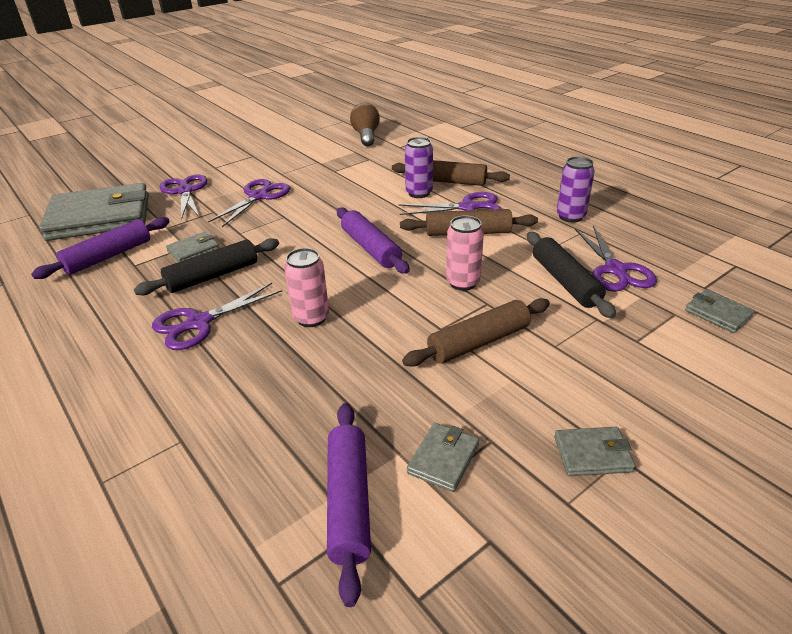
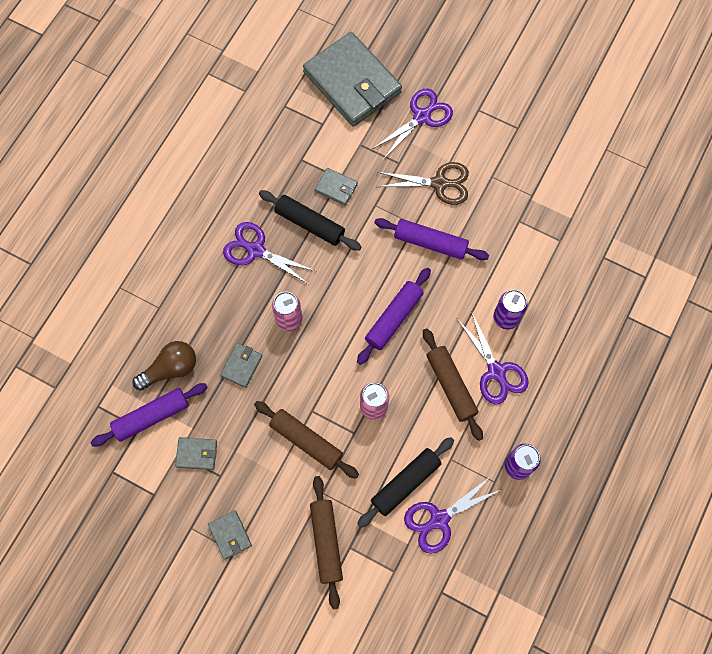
camera: 65 degrees right, 35 degrees up
(108, 256) = (304, 133): purple rolling pin -> purple rolling pin (430, 242)
(259, 196) = (440, 183): purple scissors -> brown scissors
(366, 136) = (615, 211): brown light bulb -> brown light bulb (170, 369)
(449, 181) = (542, 336): brown rolling pin -> brown rolling pin (326, 542)
(718, 314) = (406, 603): grey wallet -> grey wallet (241, 366)

